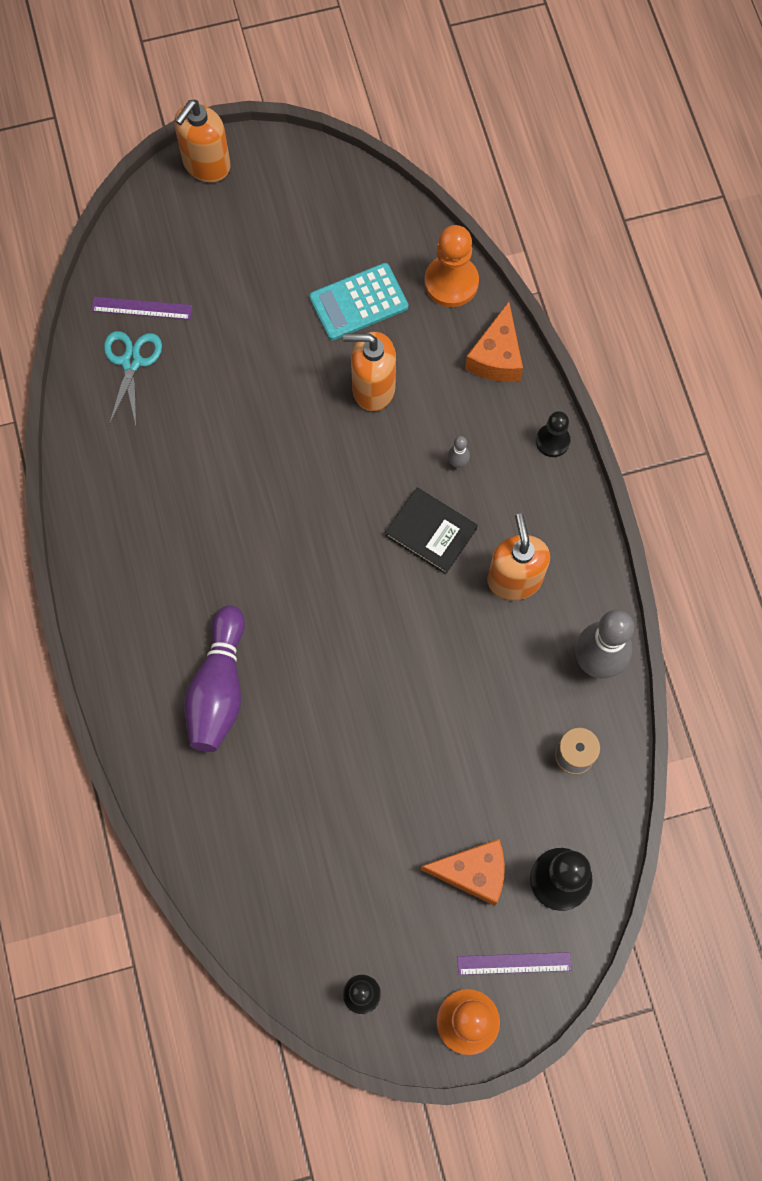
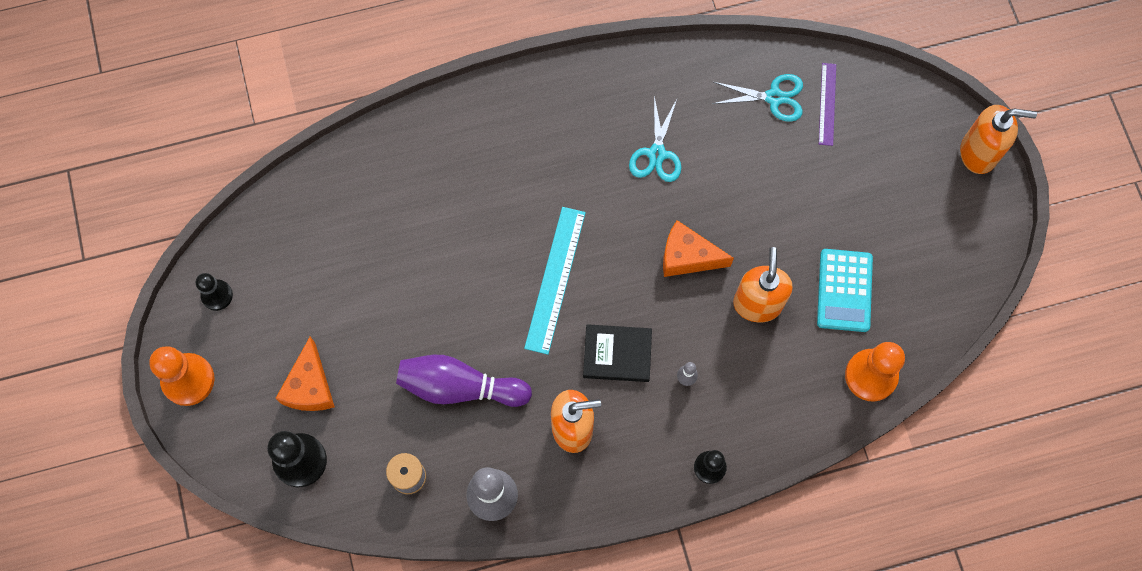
camera: 90 degrees right, 0 degrees up
(195, 487) = (657, 154): none -> turquoise scissors
(206, 165) = (978, 153): orange soap dispenser -> orange soap dispenser turned 150 degrees clockwise
(219, 688) = (476, 179): purple bowling pin -> purple bowling pin (460, 387)
(344, 598) = (555, 279): none -> turquoise ruler
(358, 302) = (844, 290): turquoise calculator -> turquoise calculator turned 150 degrees counterclockwise
(431, 532) = (617, 354): black book -> black book turned 60 degrees clockwise
(496, 357) = (795, 417): orange cheese -> orange cheese (687, 256)
(514, 963) = (232, 419): purple ruler -> none

